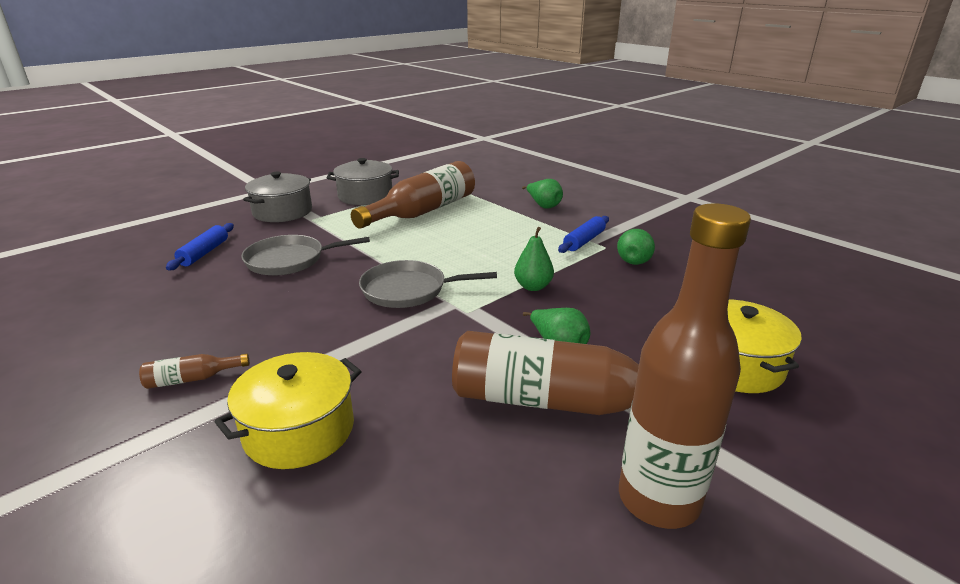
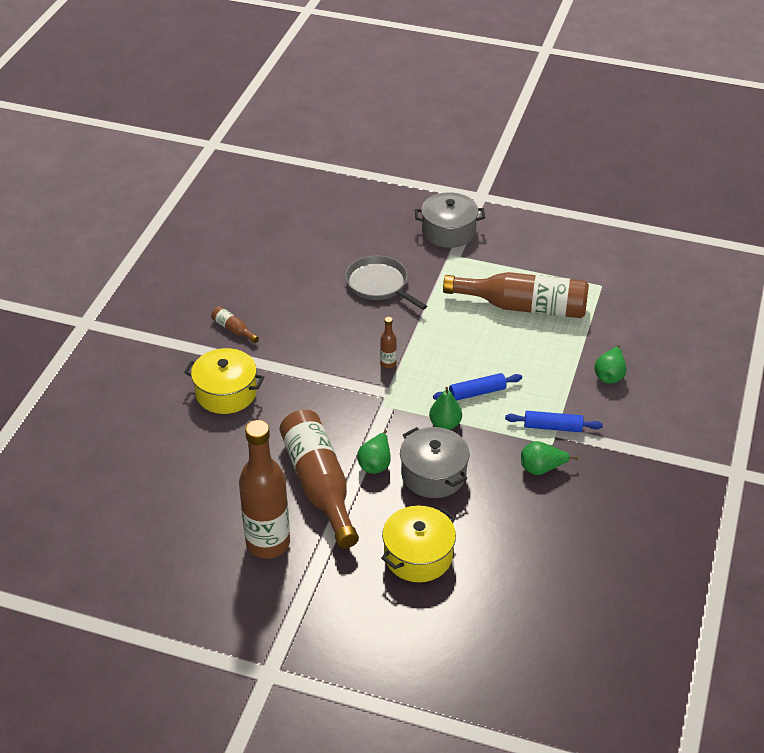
camera: 60 degrees right, 15 degrees up
(204, 253) = (354, 239): blue rolling pin -> blue rolling pin (477, 392)
(365, 196) = (523, 257): grey pot -> grey pot (433, 474)
(408, 290) = (388, 363): grey pan -> brown bottle

